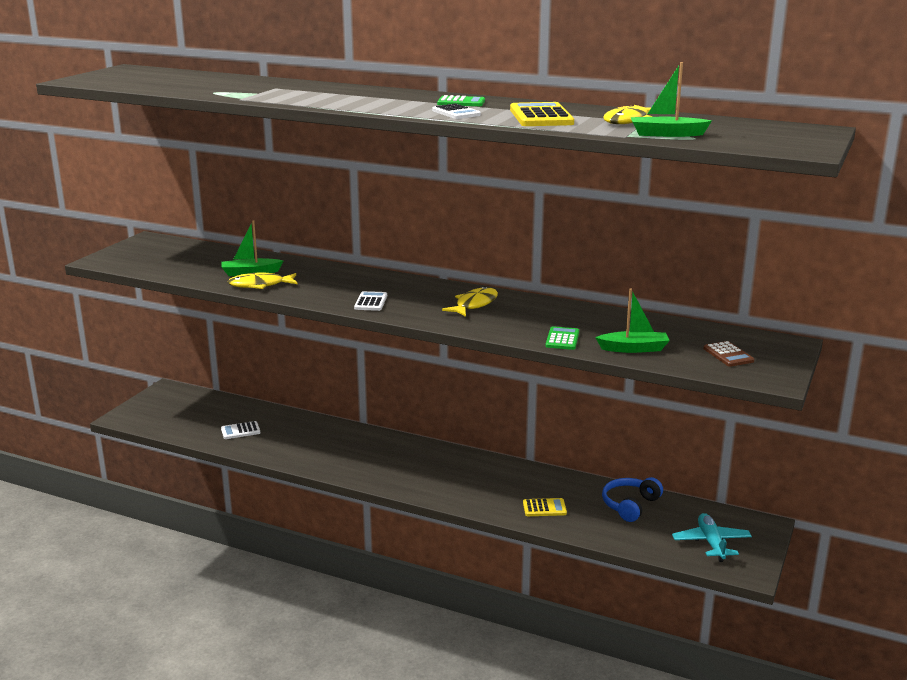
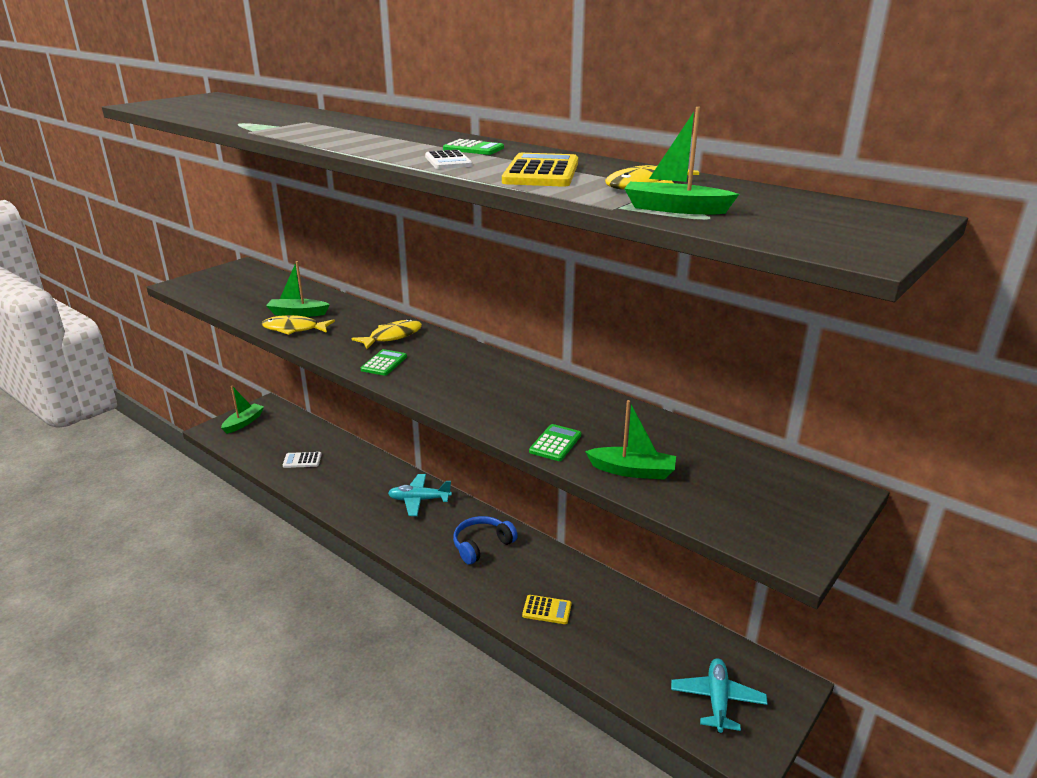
camera: 15 degrees right, 5 degrees up
(153, 407) = (244, 423): none -> green boat
(371, 302) = (384, 363): white calculator -> green calculator
(380, 446) = (419, 500): none -> turquoise plane
(474, 304) = (489, 380): yellow fish -> yellow fish (392, 336)
(630, 505) = (643, 624): blue headphones -> blue headphones (482, 545)
(728, 355) = (748, 499): brown calculator -> none

